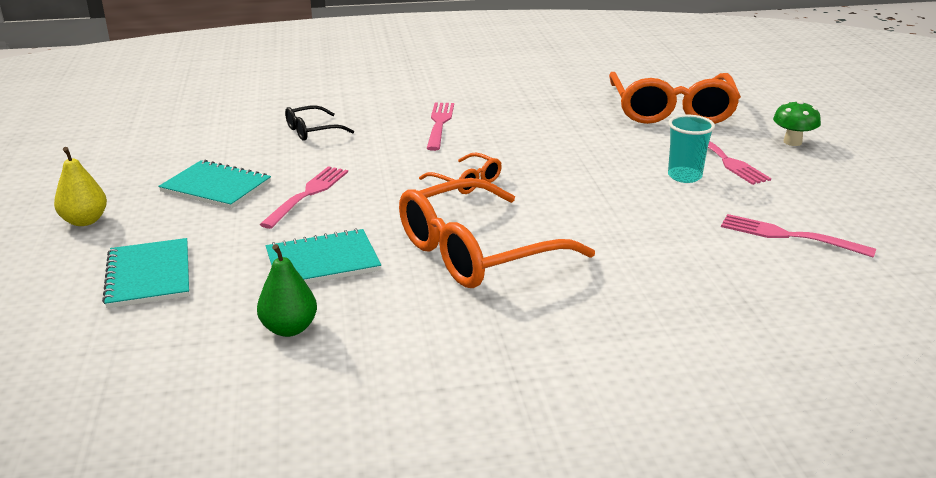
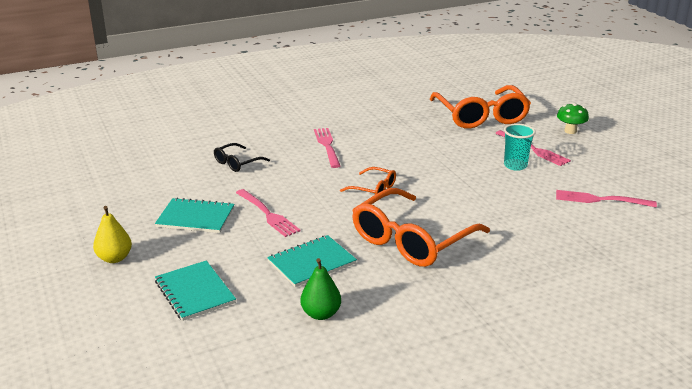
camera: 15 degrees left, 0 degrees up
(307, 195) = (267, 214): pink fork -> pink fork turned 135 degrees clockwise

